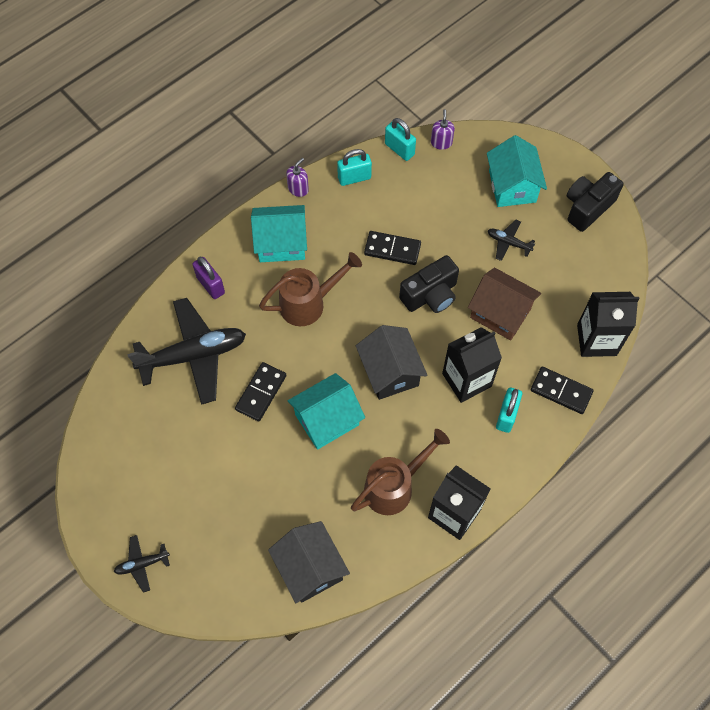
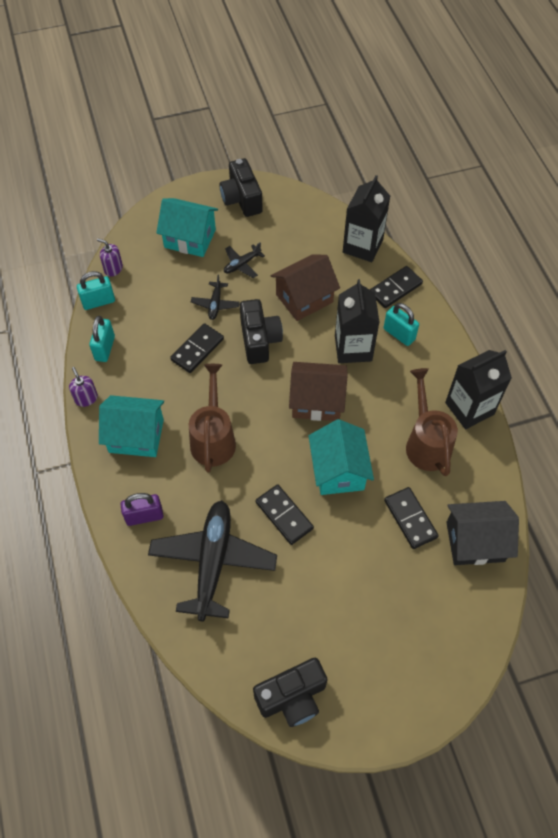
camera: 65 degrees left, 5 degrees down
(103, 467) = (292, 697): none -> black camera
(142, 564) = (413, 695): black plane -> black plane (215, 304)
(281, 243) = (136, 436): turquoise house -> turquoise house turned 75 degrees clockwise
(306, 501) = (410, 519): none -> black domino
(390, 372) = (317, 401): black house -> brown house

